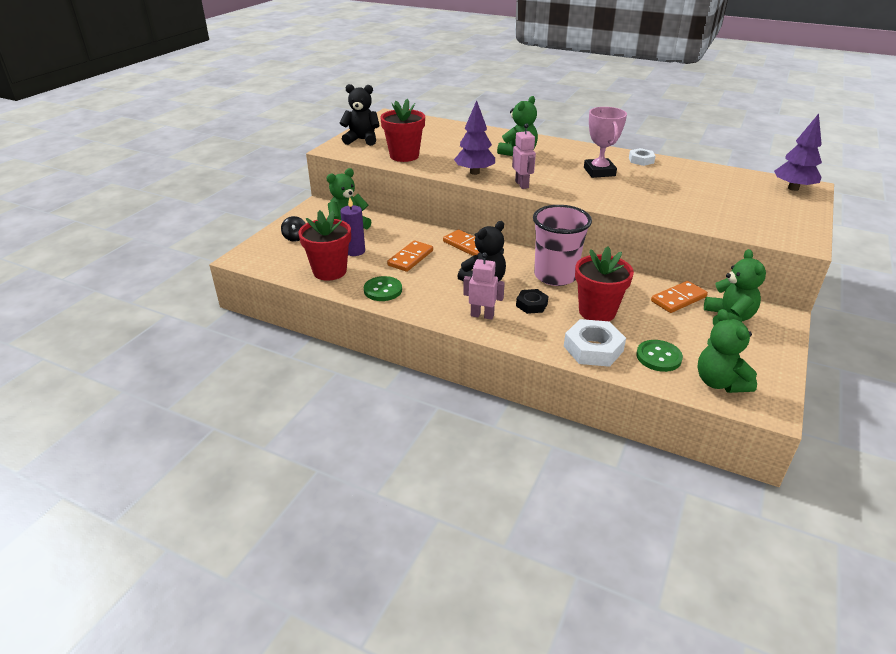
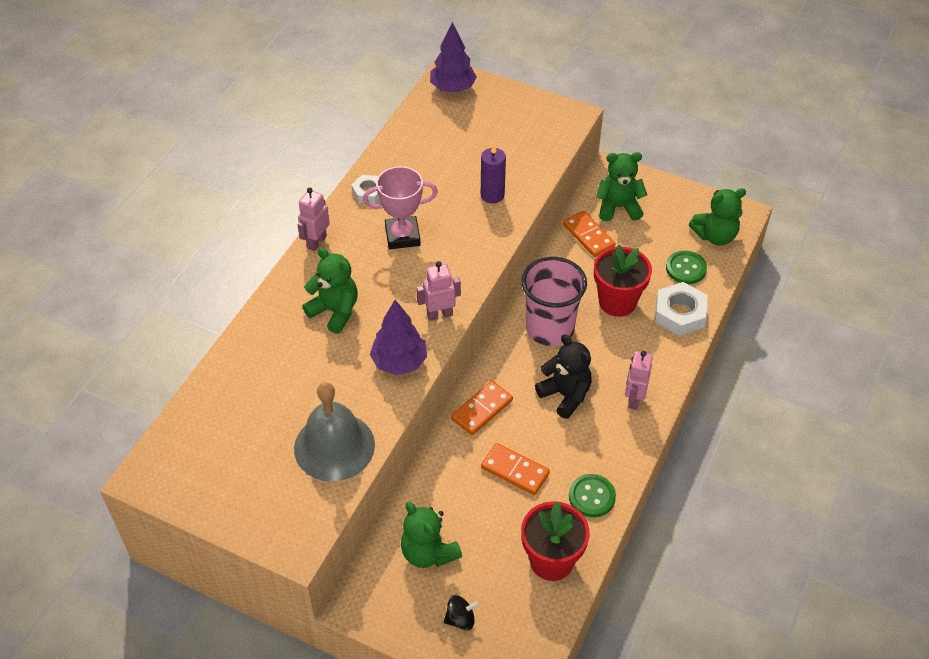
camera: 90 degrees left, 15 degrees up
(355, 251) = (498, 536): purple candle -> purple candle (492, 195)
(362, 140) = (261, 509): black teddy bear -> none
(404, 156) = (334, 446): red flower pot -> grey bell
(531, 305) = (609, 354): black nut -> none
(582, 146) = (316, 242): none -> pink robot

